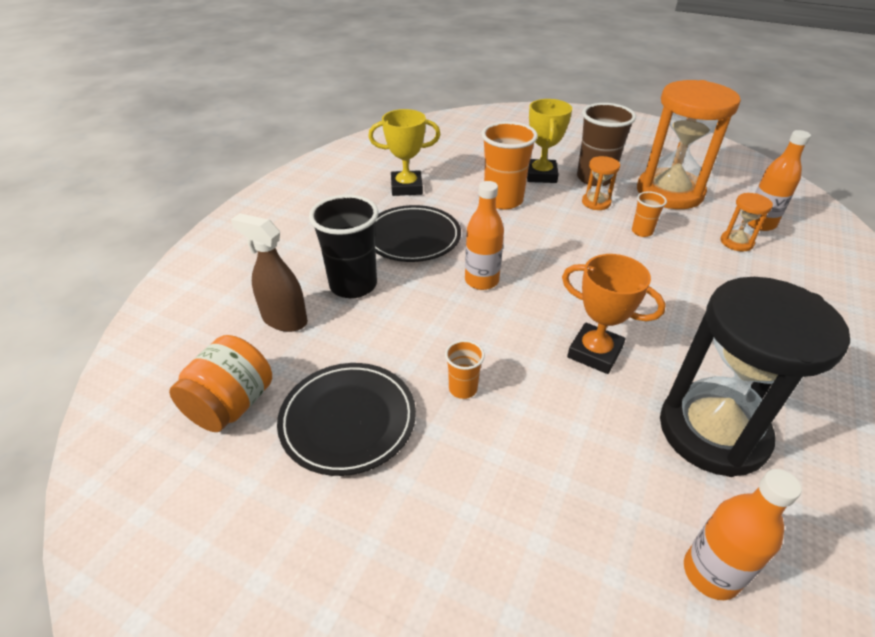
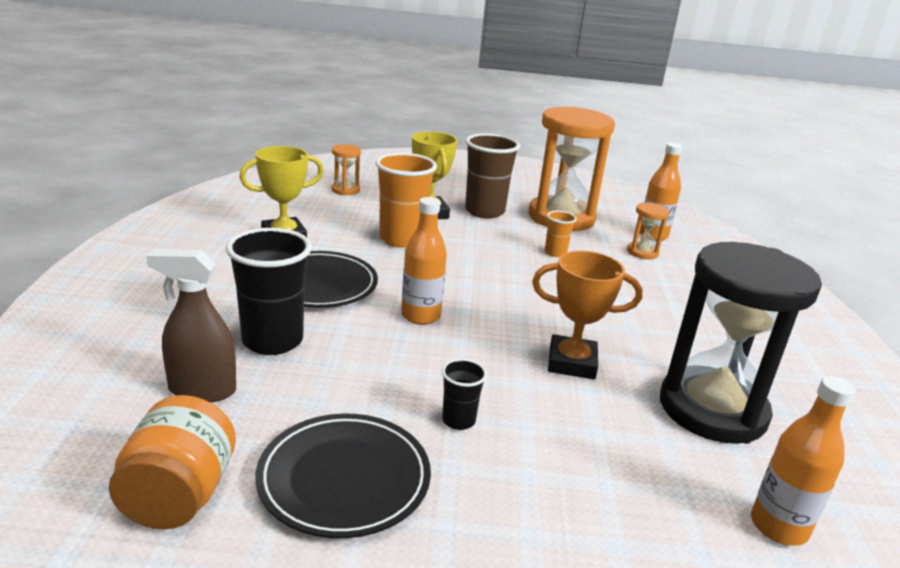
camera: 25 degrees left, 15 degrees down
(463, 388) = (458, 420): orange cup -> black cup
(596, 203) = (497, 232): orange hourglass -> orange hourglass (345, 190)

